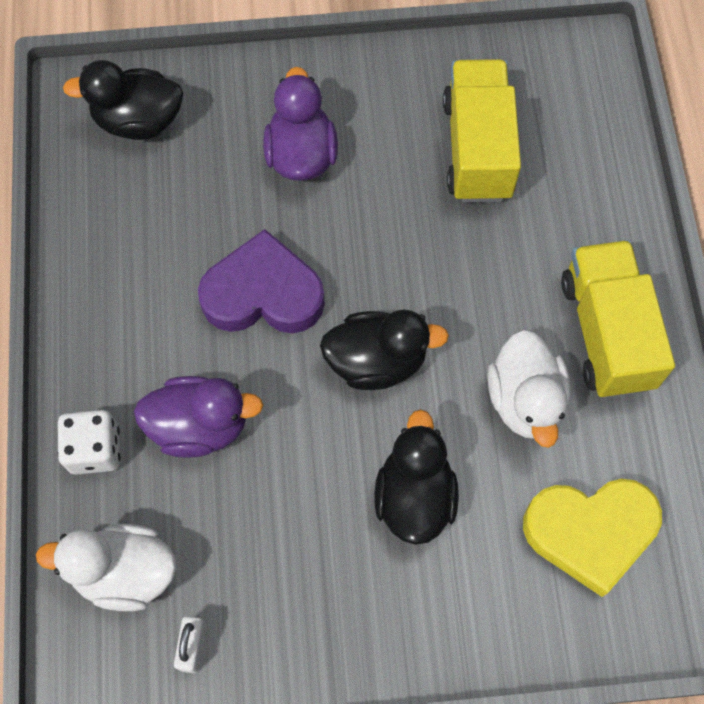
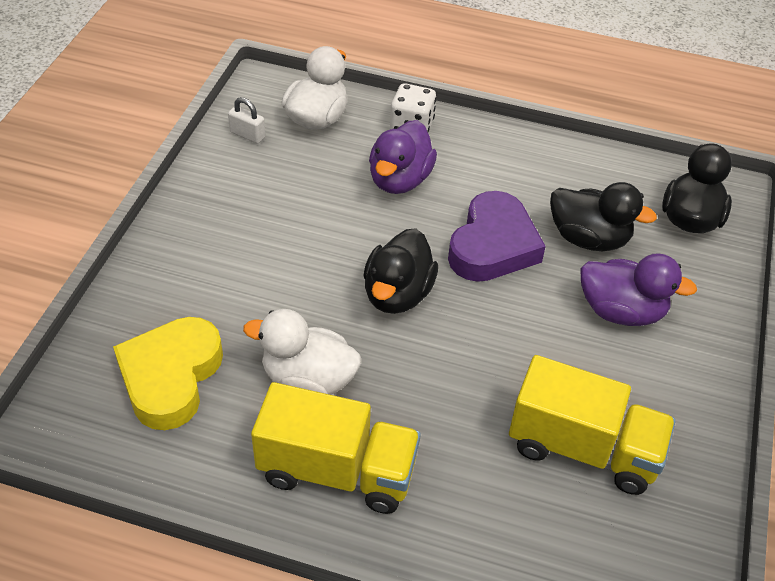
camera: 110 degrees right, 20 degrees down
(414, 496) = (273, 278): black duck -> black duck (589, 238)

